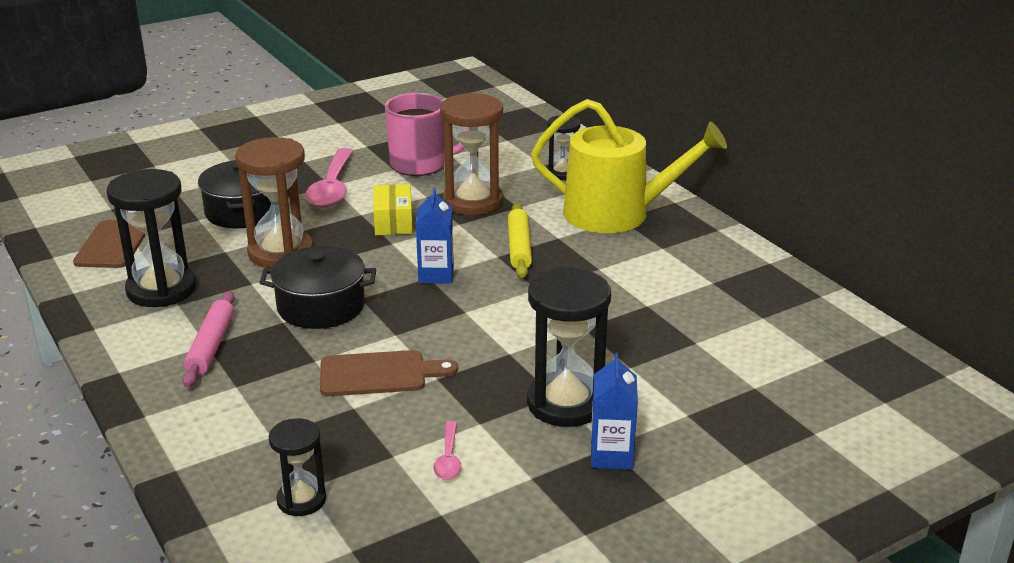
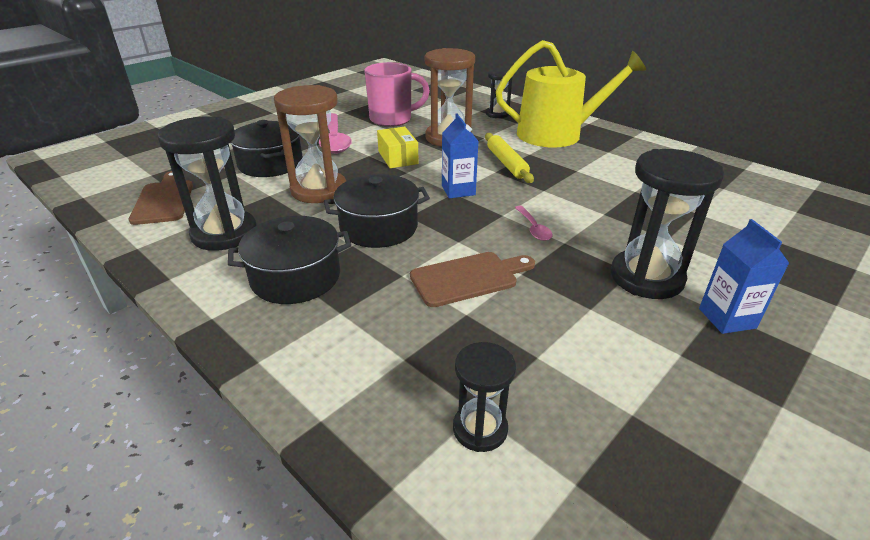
camera: 15 degrees left, 5 degrees up
(211, 346) = (296, 277): pink rolling pin -> black pot
(448, 458) = (591, 349): pink spoon -> pink spoon (533, 228)

